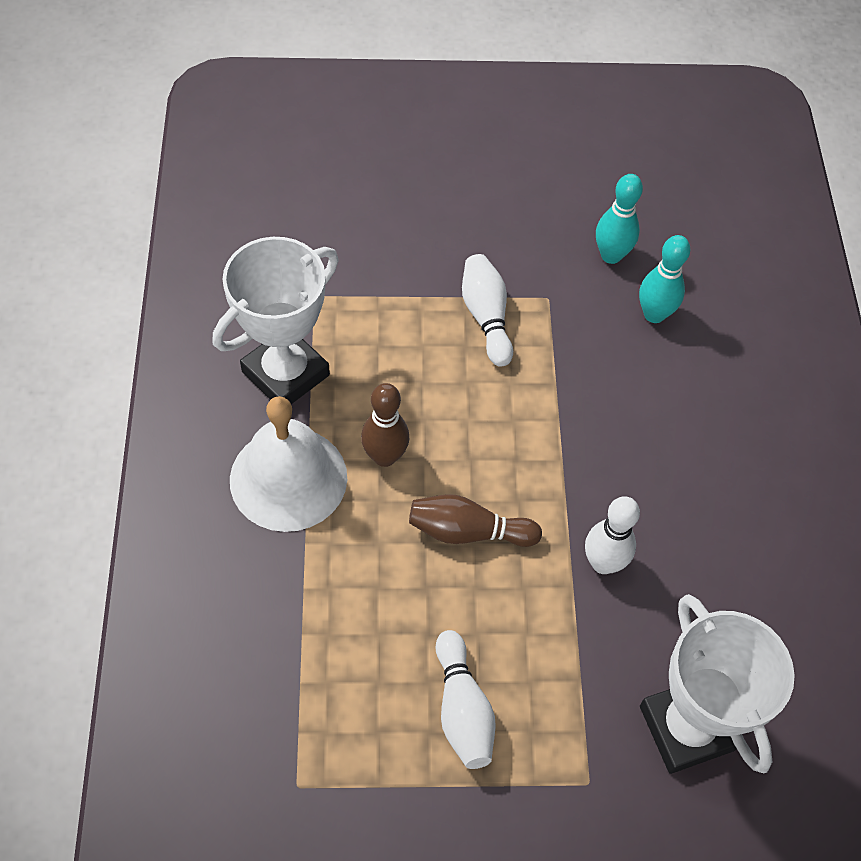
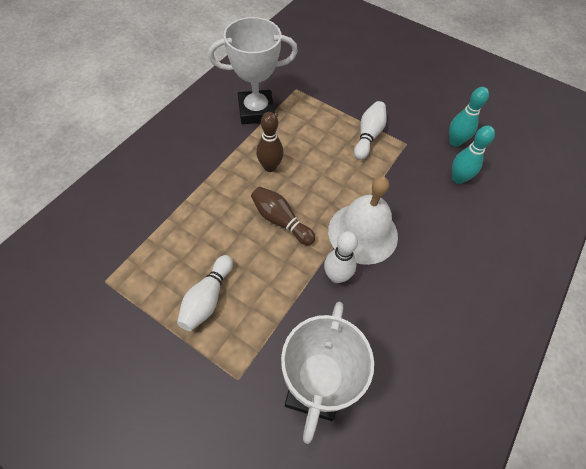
camera: 35 degrees right, 0 degrees up
(288, 478) = (220, 151): white bell -> white bell (363, 233)

